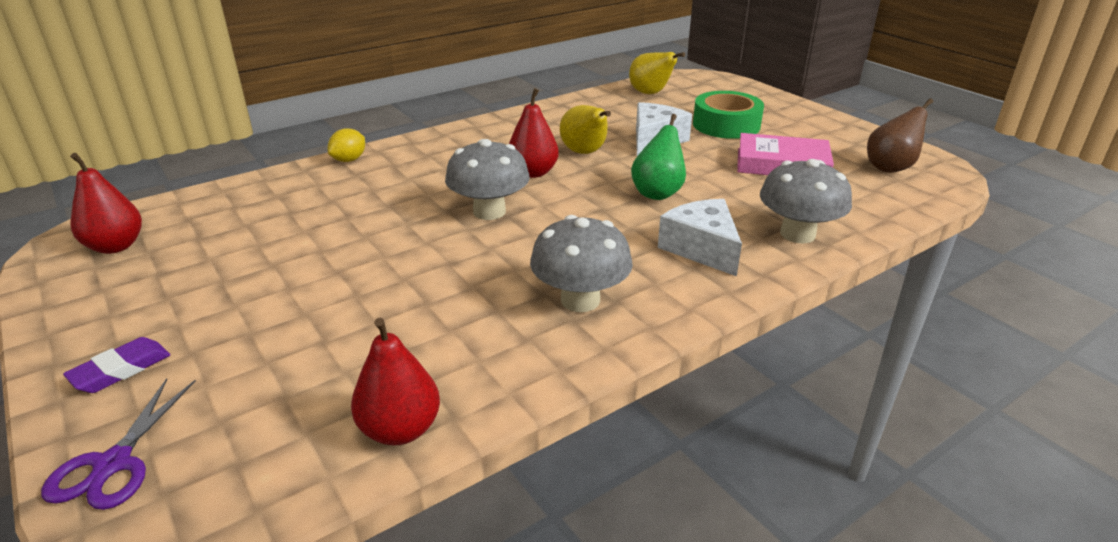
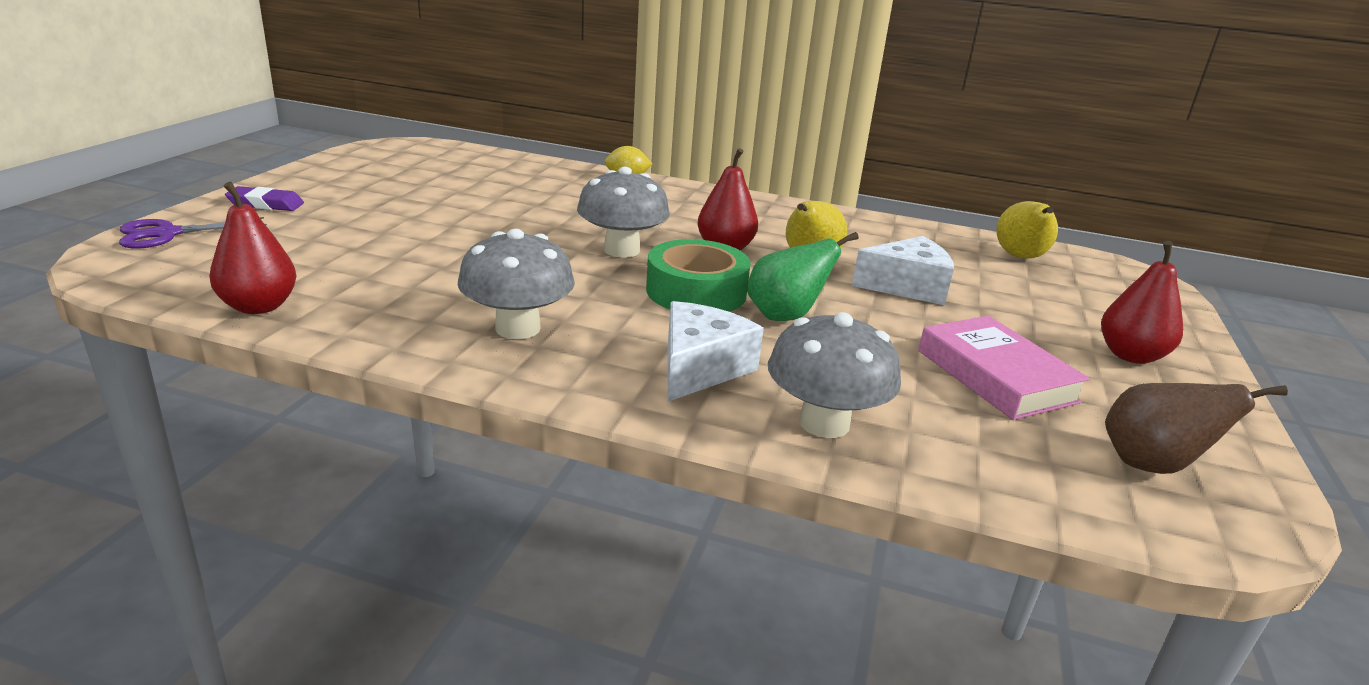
camera: 50 degrees right, 5 degrees down
(116, 246) = (405, 157): red pear -> red pear (1130, 355)
(726, 125) = (1032, 317): green tape -> green tape (696, 291)

